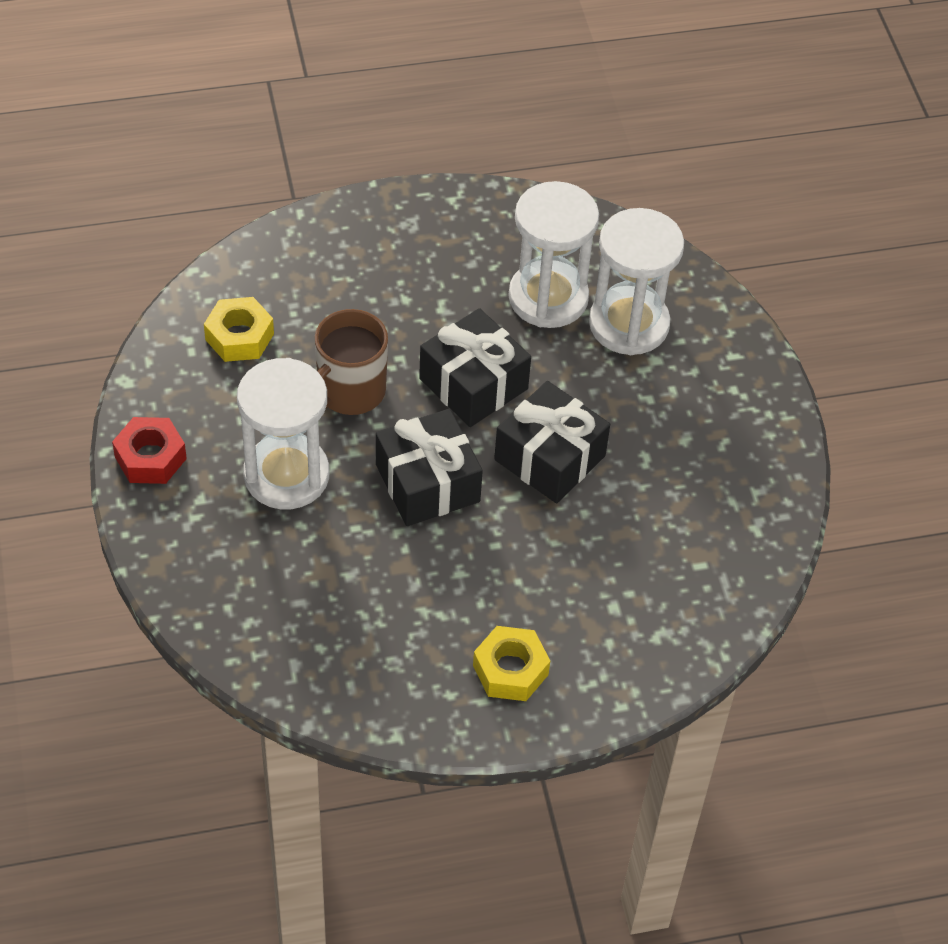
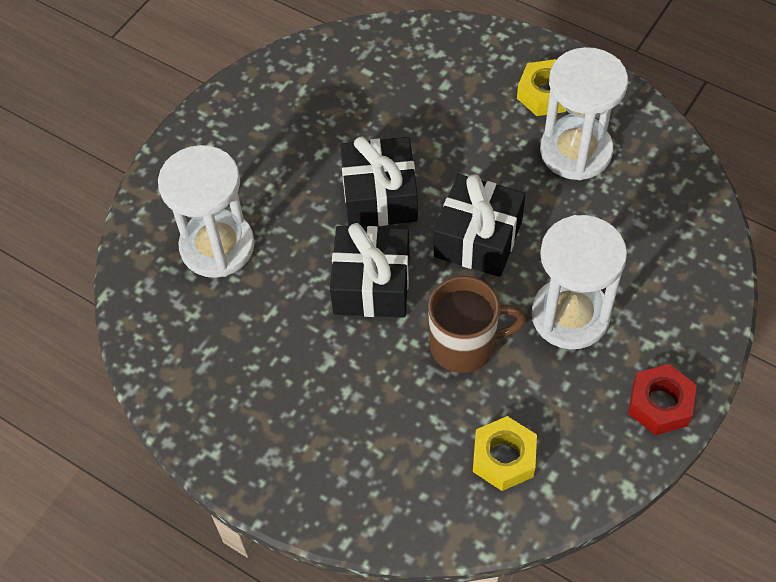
camera: 130 degrees left, 5 degrees up
(548, 298) = (245, 309): white hourglass -> white hourglass (575, 151)

